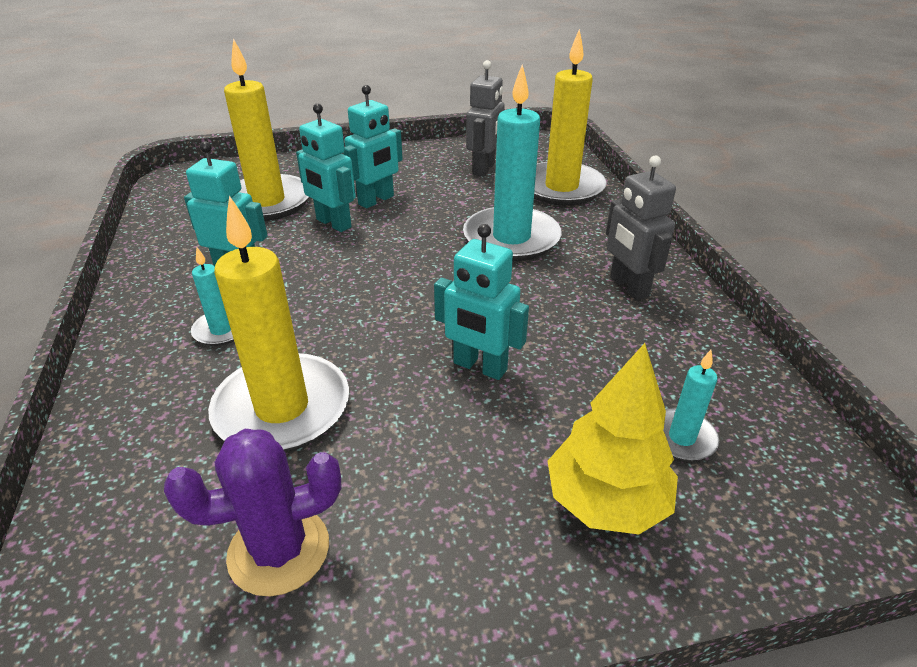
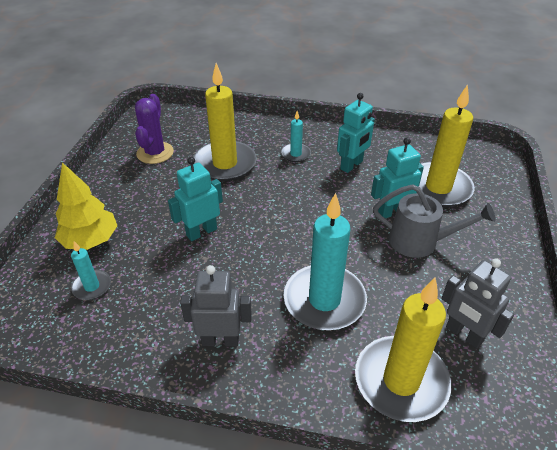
camera: 115 degrees right, 5 degrees up
(376, 200) = (420, 241): turquoise robot -> grey watering can

